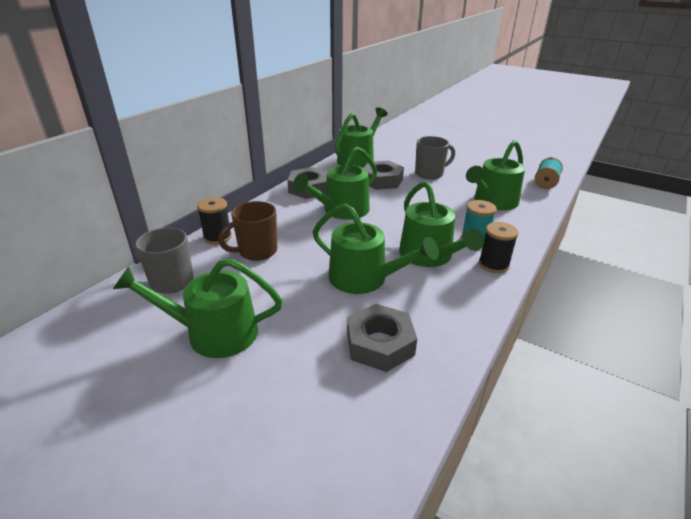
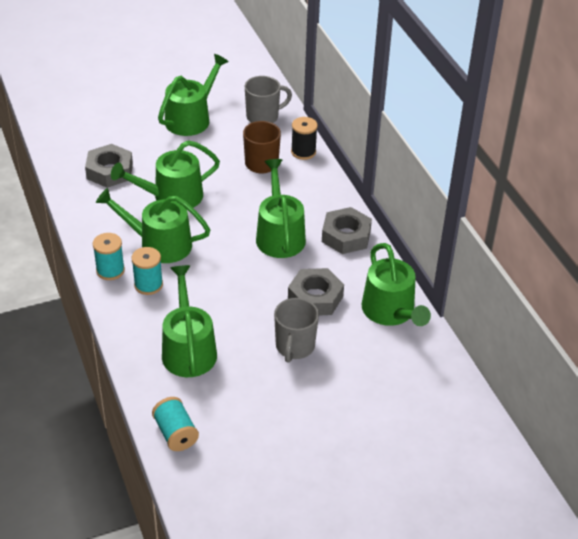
camera: 125 degrees right, 10 degrees up
(493, 264) = (110, 270): black spool -> turquoise spool

